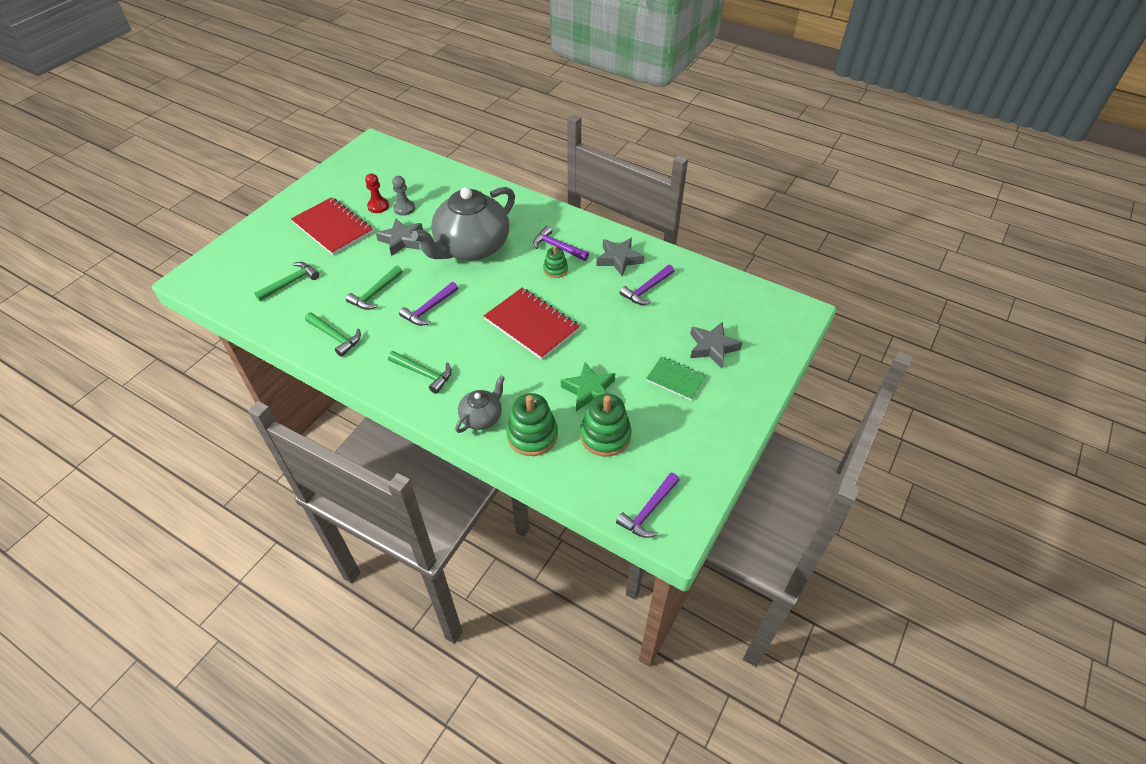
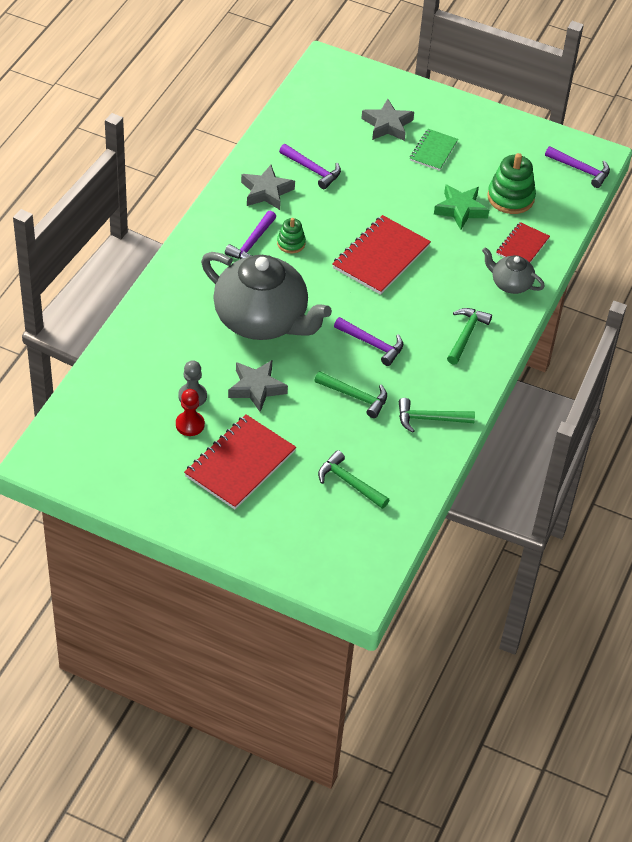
camera: 100 degrees left, 0 degrees up
(335, 337) = (429, 419): green hammer -> green hammer turned 120 degrees counterclockwise
(532, 435) = (522, 246): green stacking toy -> red notebook

